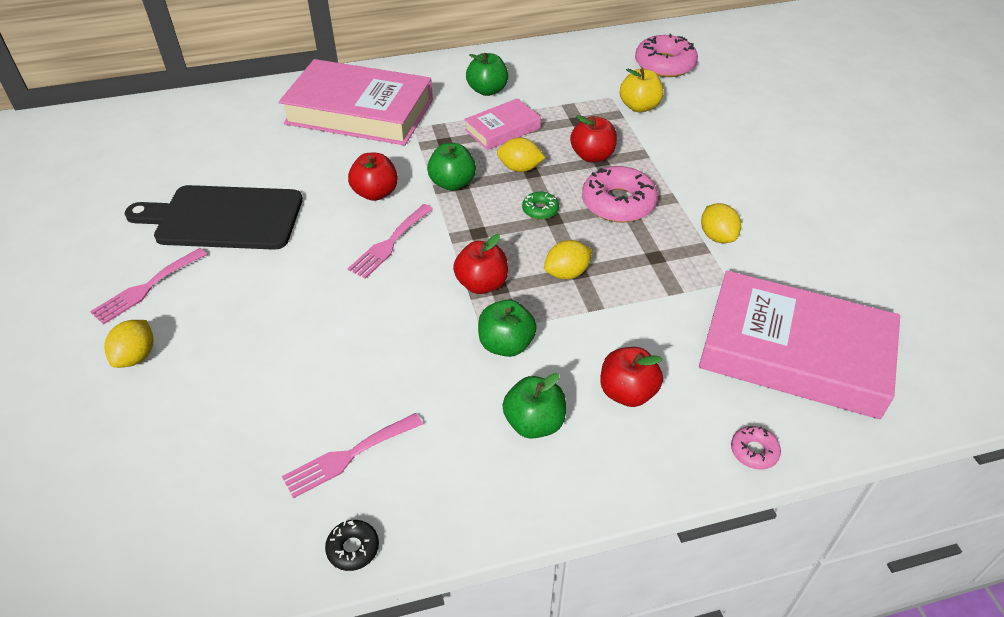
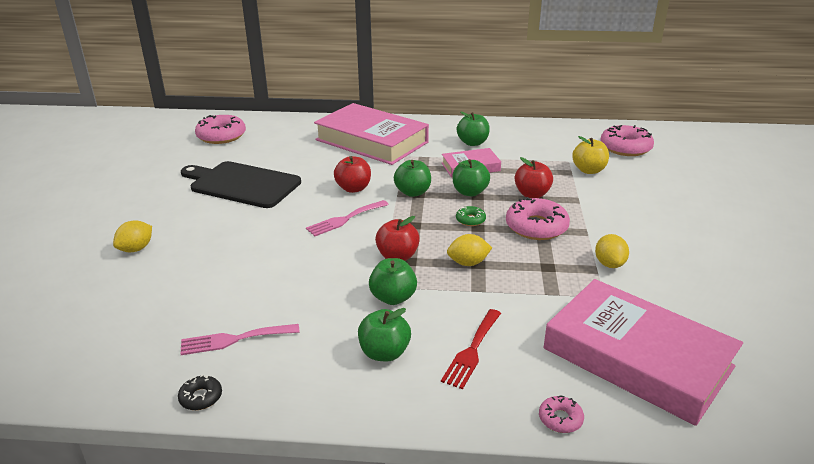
camera: 20 degrees right, 15 degrees down
(146, 288) = (168, 213): pink fork -> none
(147, 142) = (221, 136): none -> pink donut
(520, 168) = (470, 192): yellow lemon -> green apple
(627, 392) = (472, 351): red apple -> red fork

